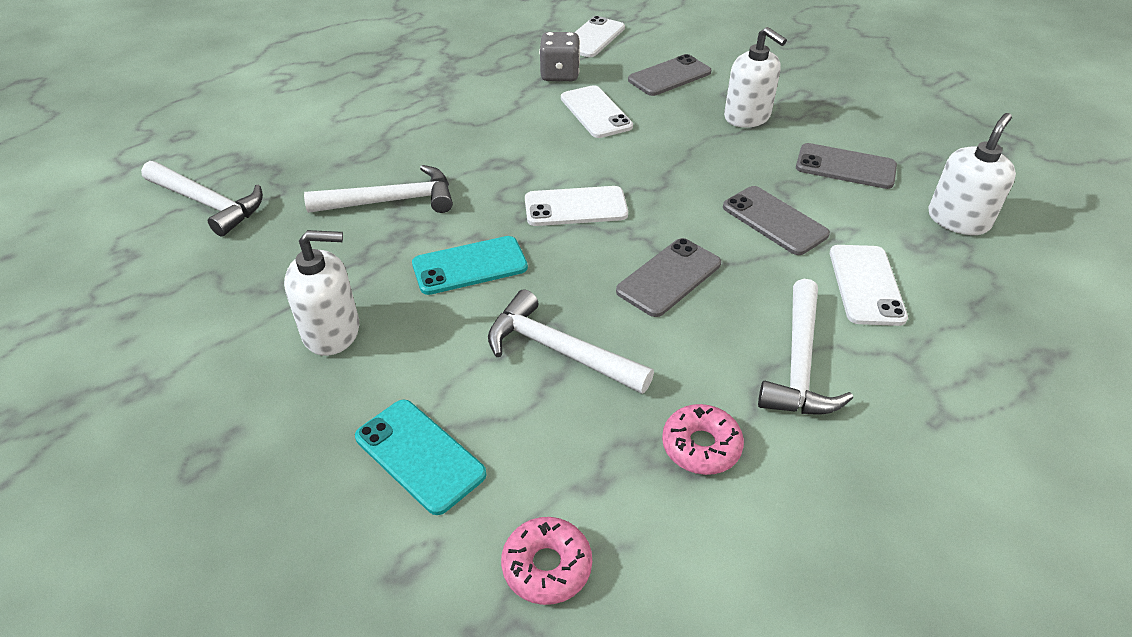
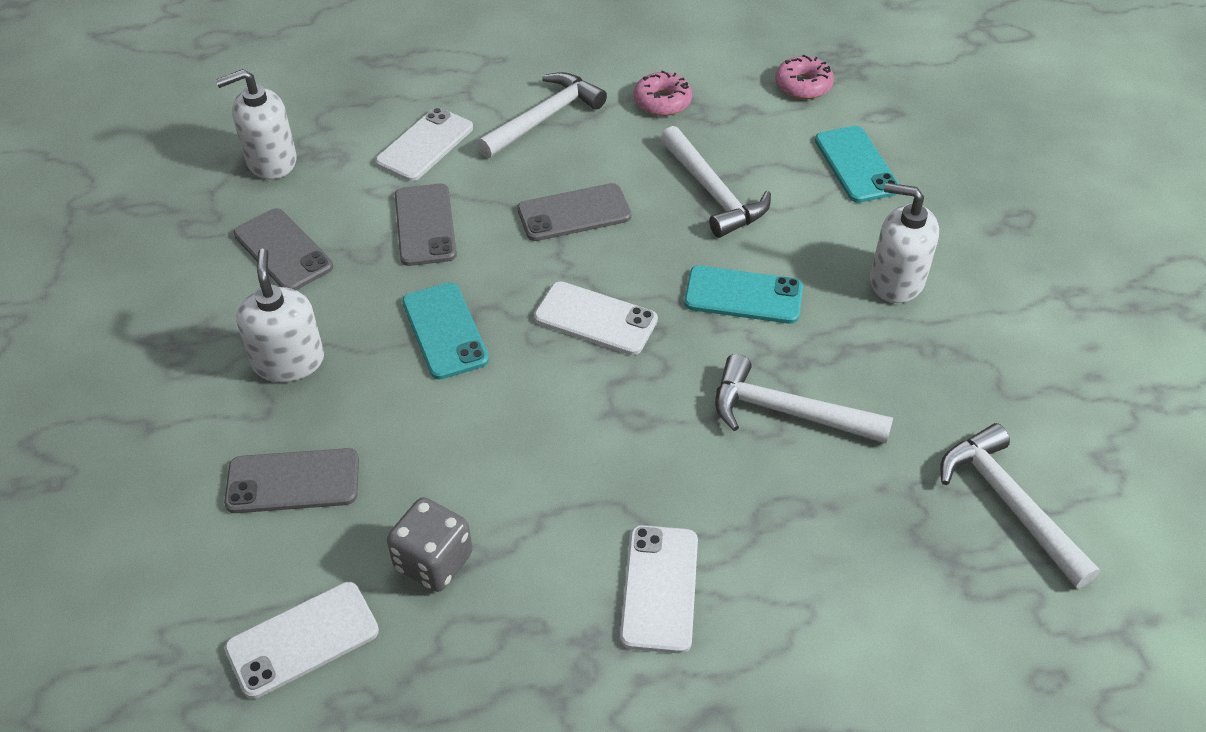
camera: 150 degrees left, 5 degrees up
(596, 112) = (454, 454): white phone -> white phone (659, 588)
(673, 163) = (445, 331): none -> turquoise phone

